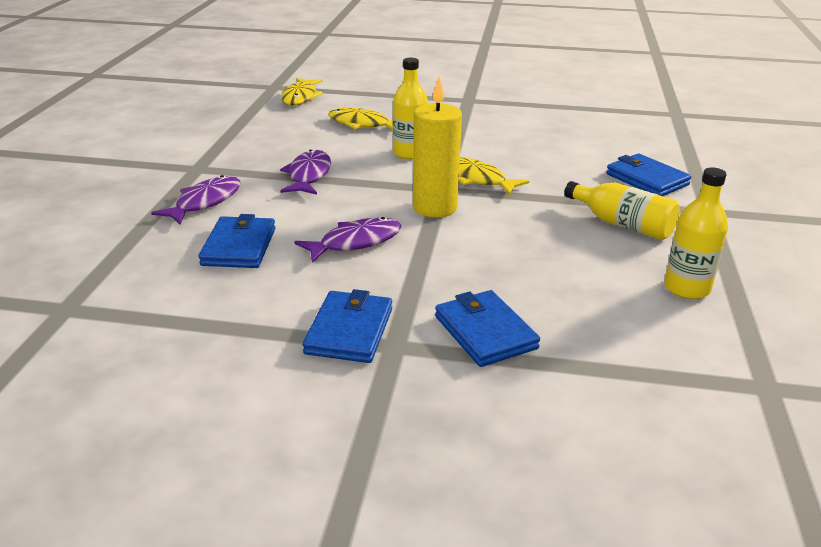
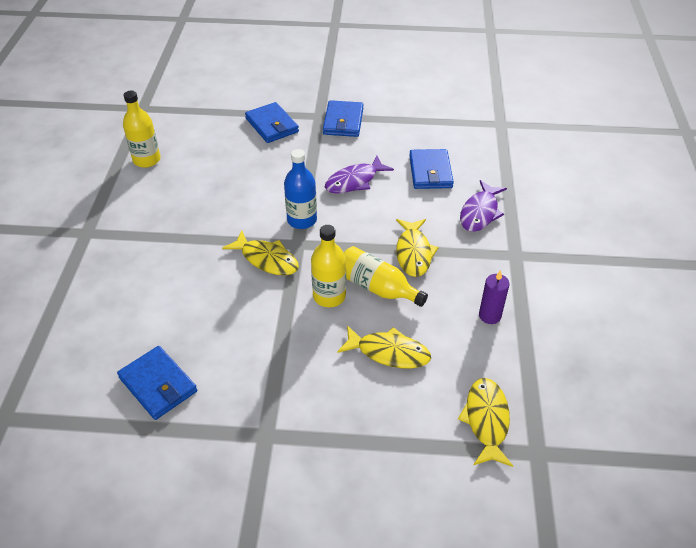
camera: 175 degrees right, 15 degrees up
(258, 136) = (490, 315): none -> purple candle
(308, 175) = (413, 253): purple fish -> yellow fish
(435, 207) = (302, 220): yellow candle -> blue bottle
(622, 224) = (161, 212): yellow bottle -> yellow bottle (377, 287)
(647, 179) = (113, 271): blue wallet -> blue wallet (158, 385)

